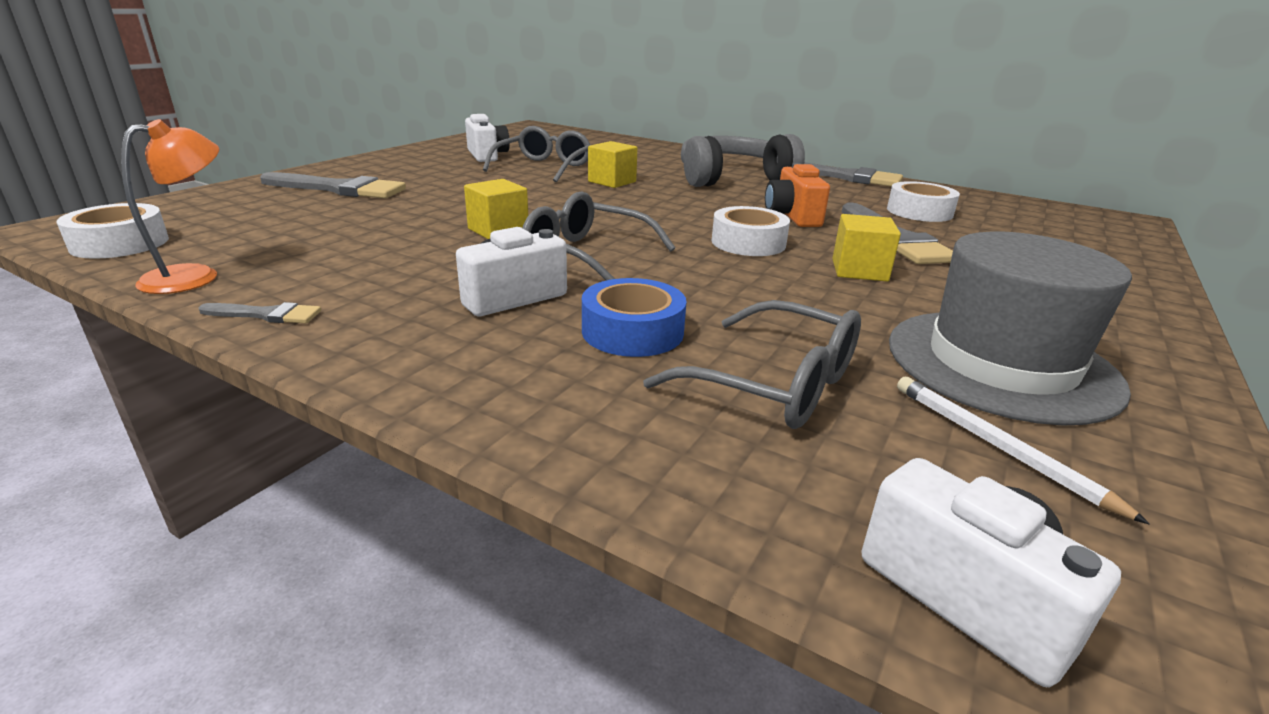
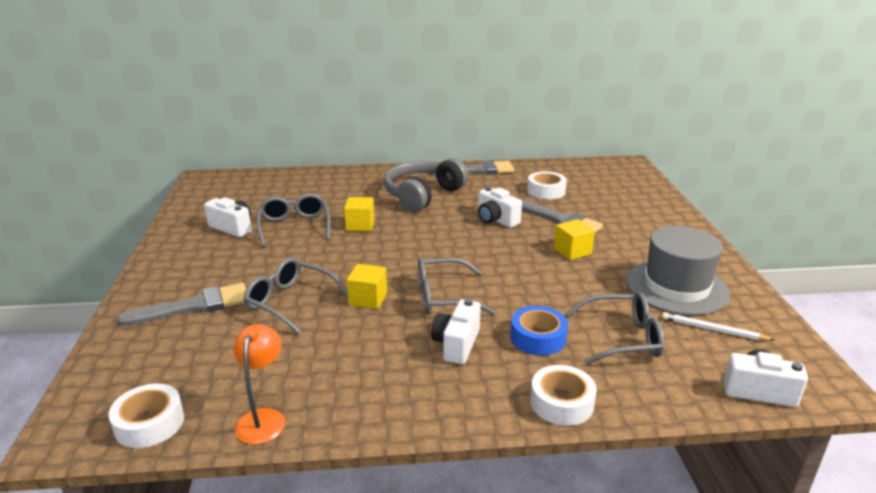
camera: 35 degrees left, 0 degrees up
(267, 315) = (361, 418): grey brush -> none
(421, 210) = (290, 302): none -> grey glasses
(748, 243) = (503, 251): white tape -> white tape (561, 402)
(792, 216) = (496, 220): orange camera -> white camera

